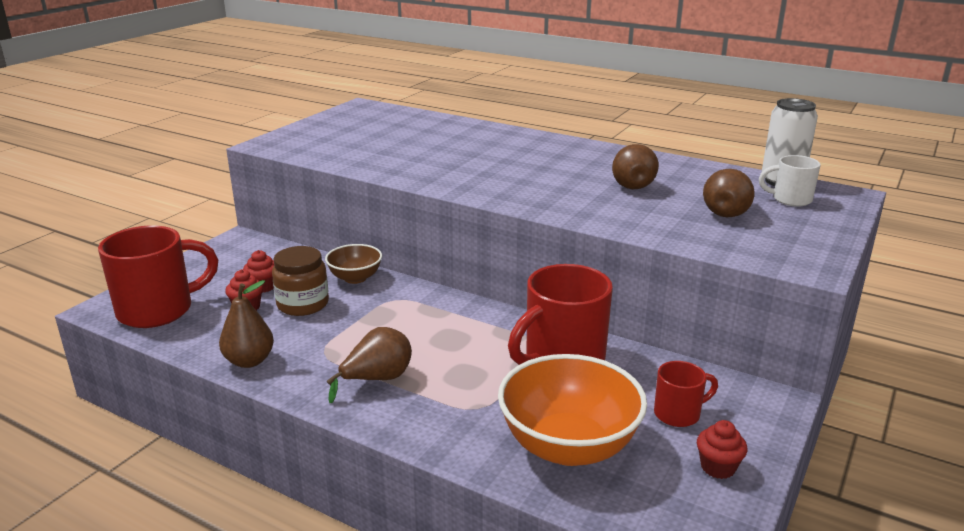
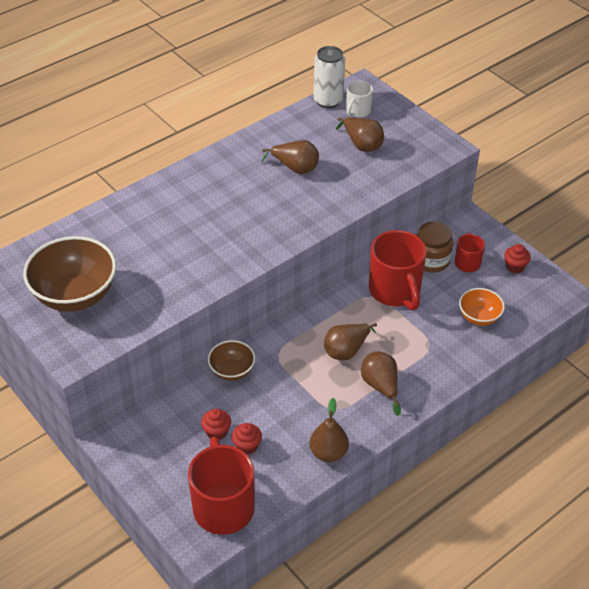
camera: 70 degrees left, 20 degrees up
(303, 304) = (259, 410): brown jar -> brown jar (431, 260)
(346, 132) = (75, 295): none -> brown bowl
(427, 342) = (346, 350): none -> brown pear
(568, 446) = (479, 317): orange bowl -> orange bowl, size x0.54

